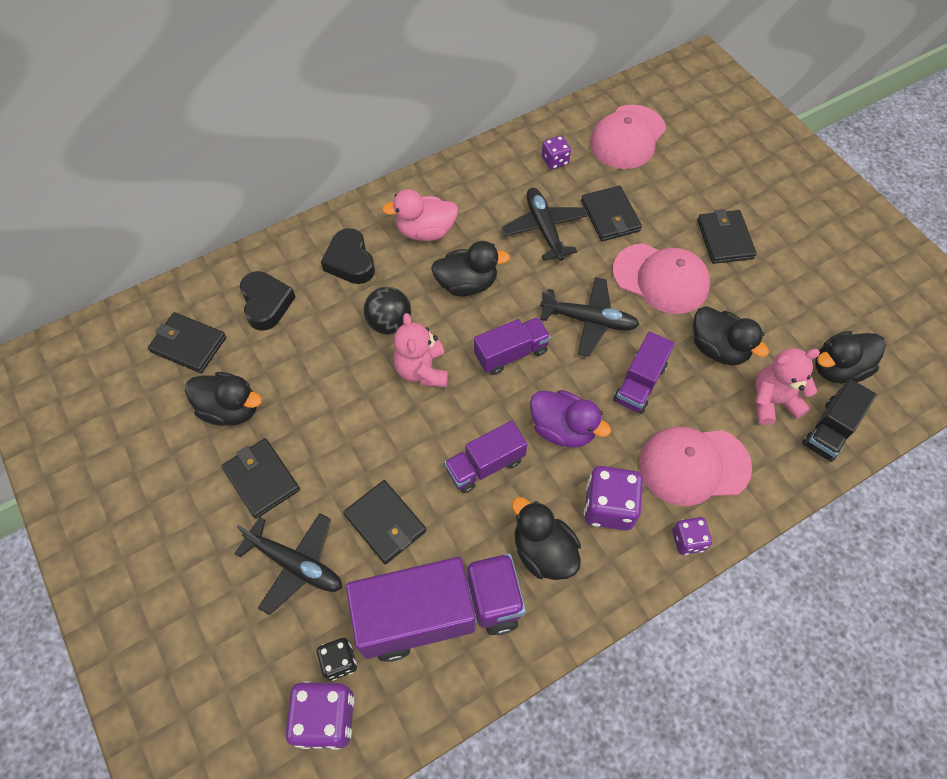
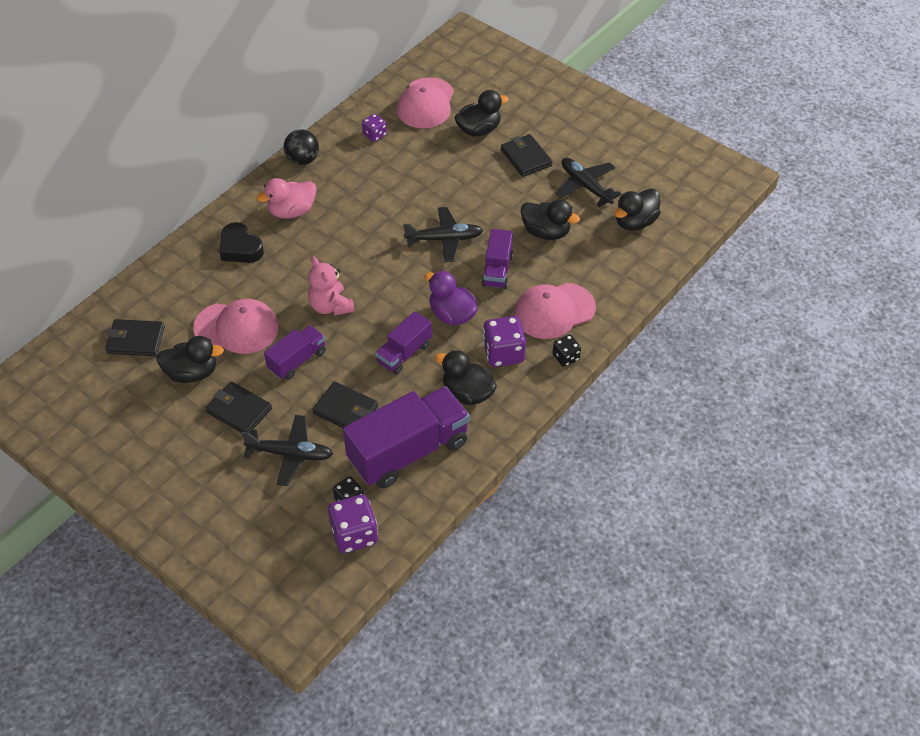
camera: 20 degrees left, 10 degrees down
(266, 303) = (185, 295): black heart -> none
(389, 323) = (291, 282): black ball -> black ball (302, 160)
(467, 284) = (340, 239): black duck -> black duck (479, 130)
(511, 353) = (394, 277): purple truck -> purple truck (297, 360)
(544, 229) = (385, 185): black plane -> black plane (585, 186)
(562, 429) = (452, 315): purple duck -> purple duck turned 150 degrees counterclockwise
(610, 216) = (433, 164): black wallet -> none
(661, 279) = (488, 197): pink cap -> pink cap (236, 328)
(688, 540) = (566, 357): purple dice -> black dice
(772, 401) = (596, 255): pink teddy bear -> none
(830, 430) = (641, 262): black truck -> none

